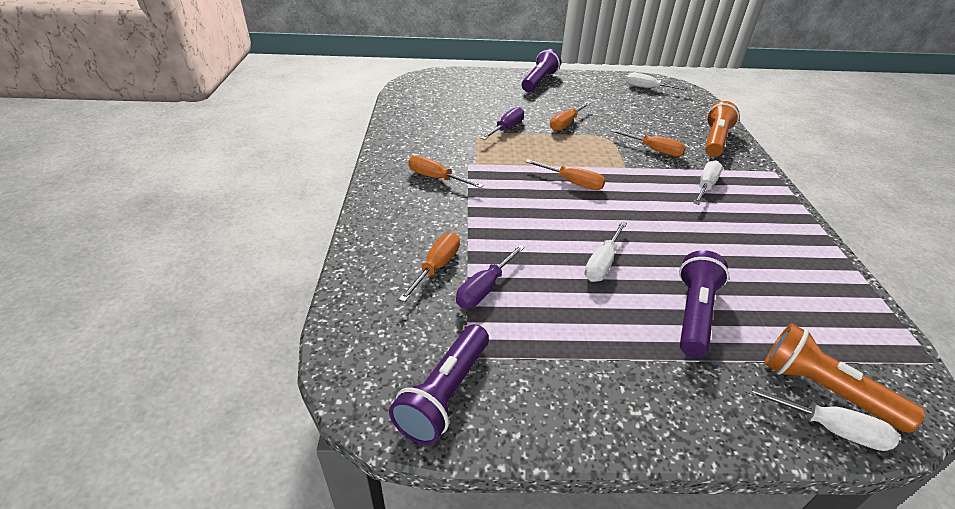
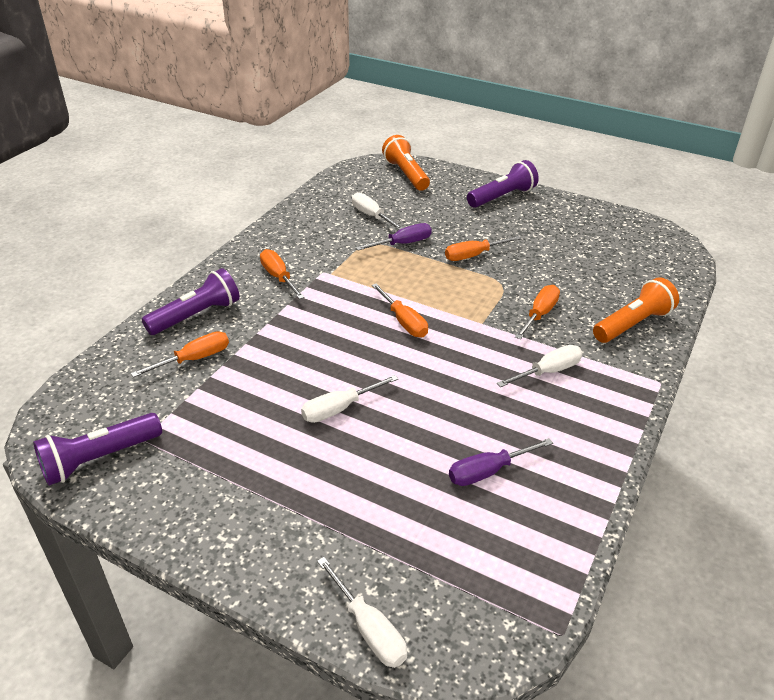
camera: 30 degrees right, 0 degrees up
(484, 289) = (212, 392): purple screwdriver -> purple screwdriver (487, 472)
(647, 88) = (629, 236): white screwdriver -> white screwdriver (371, 216)
(654, 150) = (539, 314): orange screwdriver -> orange screwdriver turned 120 degrees counterclockwise
(694, 314) = (369, 486): purple flashlight -> purple flashlight (196, 315)
(824, 389) = (408, 600): orange flashlight -> orange flashlight (406, 174)

